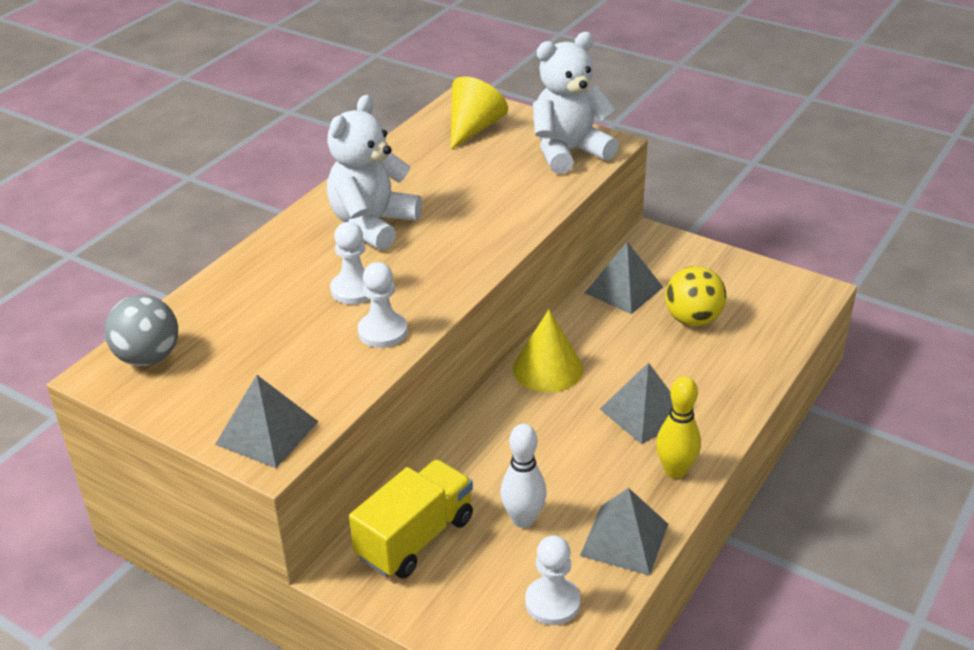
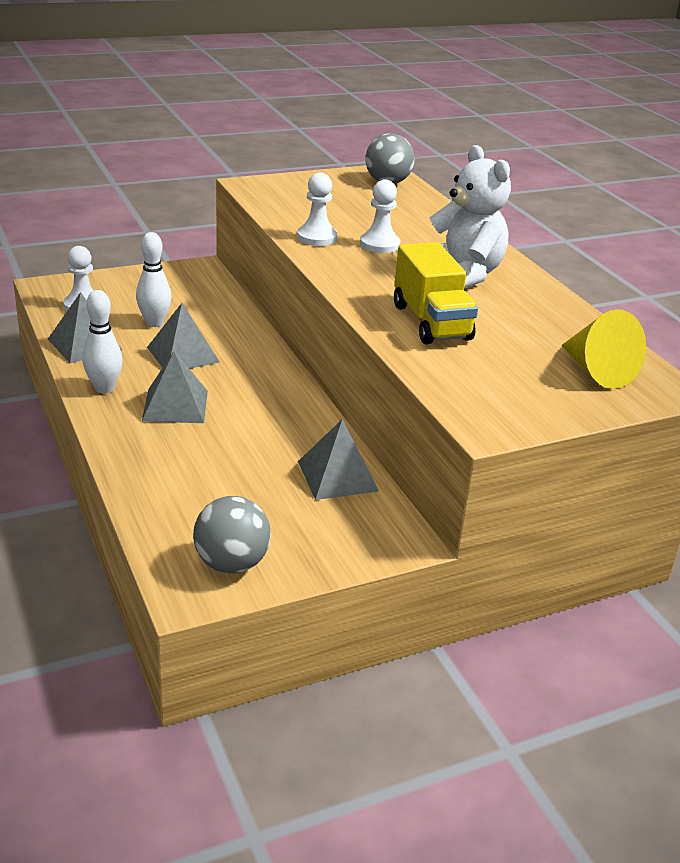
camera: 120 degrees right, 5 degrees down
(267, 433) = (269, 188): grey pyramid -> grey pyramid (183, 354)
(415, 538) = (194, 290): yellow truck -> yellow truck (431, 322)
(548, 368) = (281, 391): yellow cone -> none
(568, 152) = (491, 397): white teddy bear -> none
(675, 471) = (104, 388): yellow bowling pin -> white bowling pin
(693, 319) = (247, 488): yellow ball -> none
(769, 288) = (231, 563): none -> grey ball

